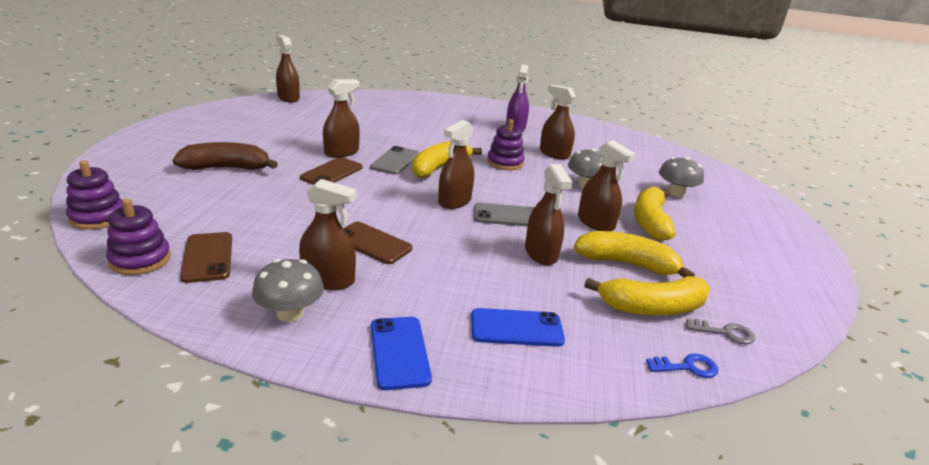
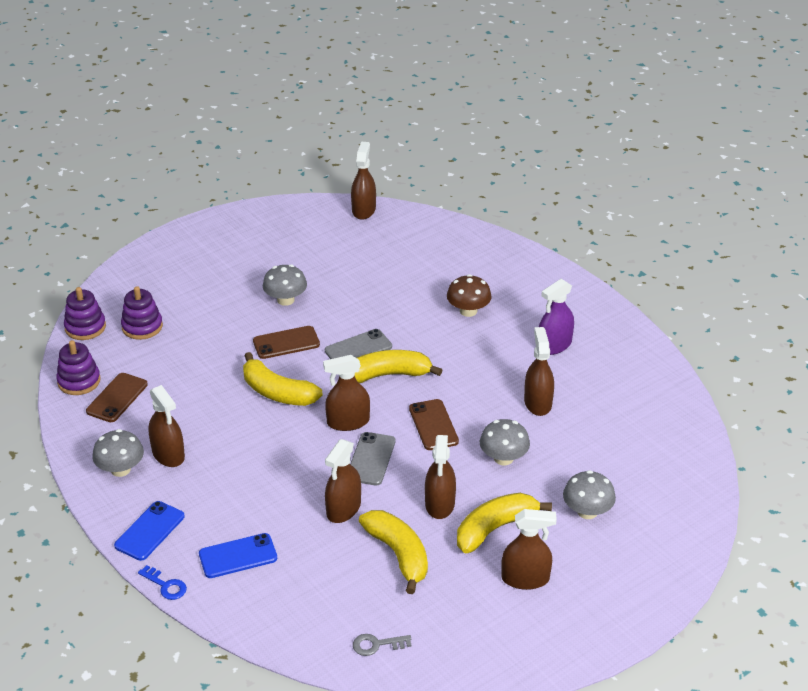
camera: 45 degrees right, 10 degrees up
(226, 168) = (211, 303): brown banana -> none
(294, 150) = (285, 300): none -> grey mushroom
(341, 152) = (324, 317): brown spray bottle -> brown spray bottle (525, 578)
(372, 243) = (231, 436): brown phone -> brown phone (433, 425)
(438, 126) = (468, 311): none -> brown mushroom
(505, 163) = (463, 394): purple stacking toy -> purple stacking toy (142, 327)
(507, 216) = (371, 459): grey phone -> grey phone turned 60 degrees clockwise
(516, 328) = (238, 556): blue phone -> blue phone turned 60 degrees counterclockwise
(651, 308) = (355, 597): yellow banana -> yellow banana (277, 392)
(687, 367) = (307, 646): blue key -> blue key (165, 585)
(725, 333) = (377, 645): grey key -> grey key turned 120 degrees clockwise

